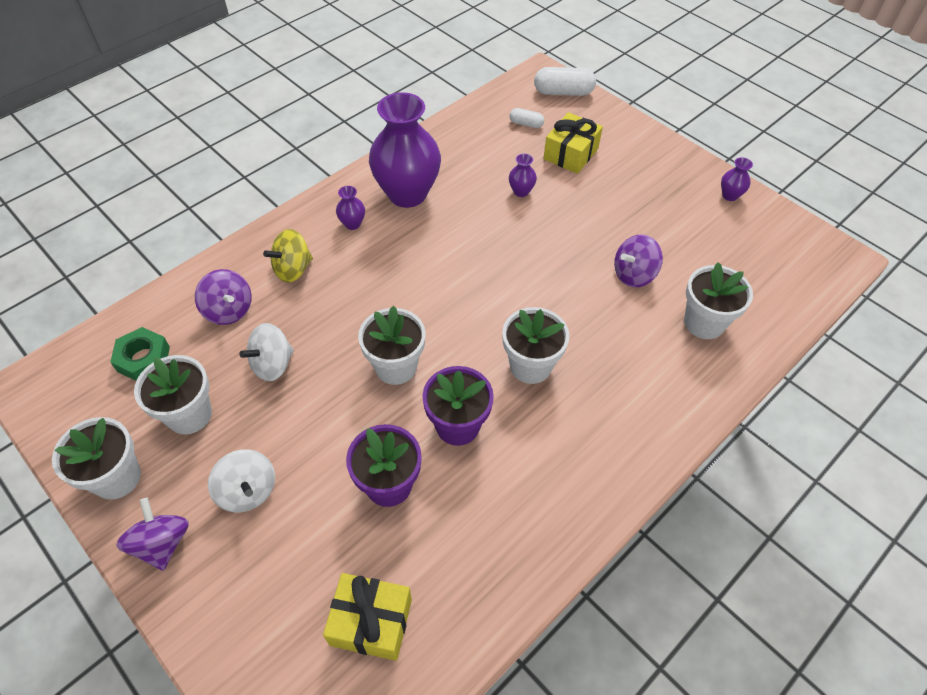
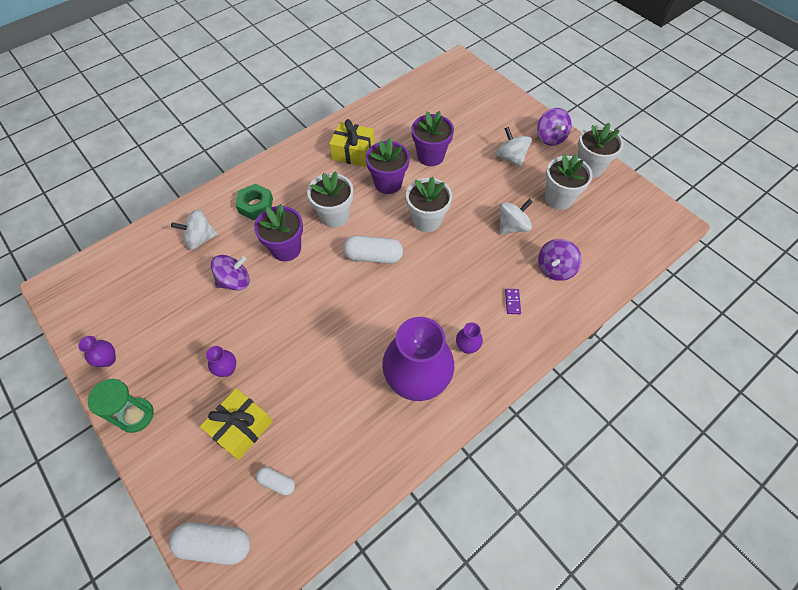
camera: 175 degrees left, 5 degrees up
(143, 359) = (604, 235): green nut -> green nut (255, 205)
(229, 310) = (555, 268): purple spinning top -> purple spinning top turned 105 degrees counterclockwise
(293, 269) = (512, 302): yellow spinning top -> purple domino
(371, 622) = (438, 104): yellow gift -> yellow gift (353, 152)
(467, 313) = (373, 256): none -> white capsule
(521, 191) = (306, 377): purple vase -> purple vase (227, 369)
(584, 316) = (286, 249): none -> purple flower pot
(672, 157) = (136, 415): none -> green hourglass
(704, 323) = (200, 239): white flower pot -> white spinning top

